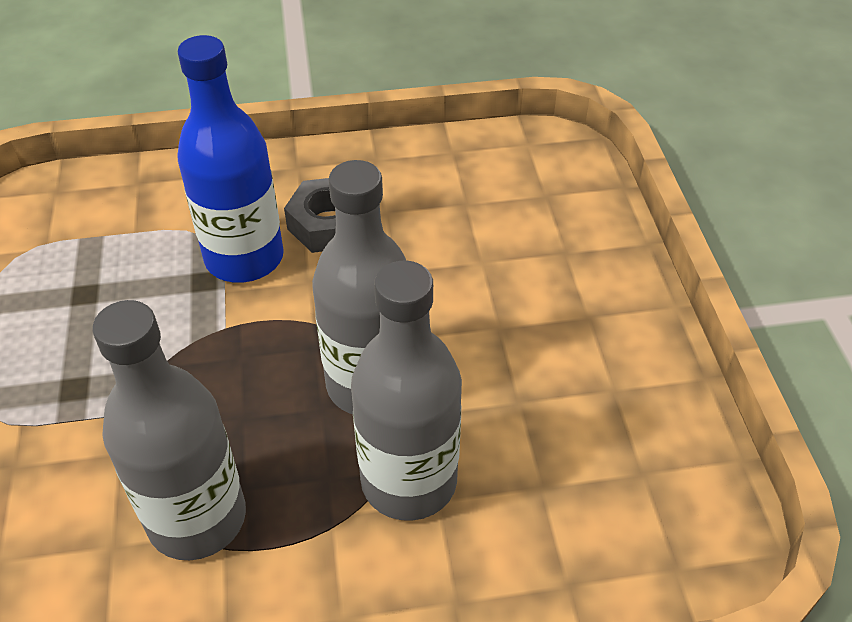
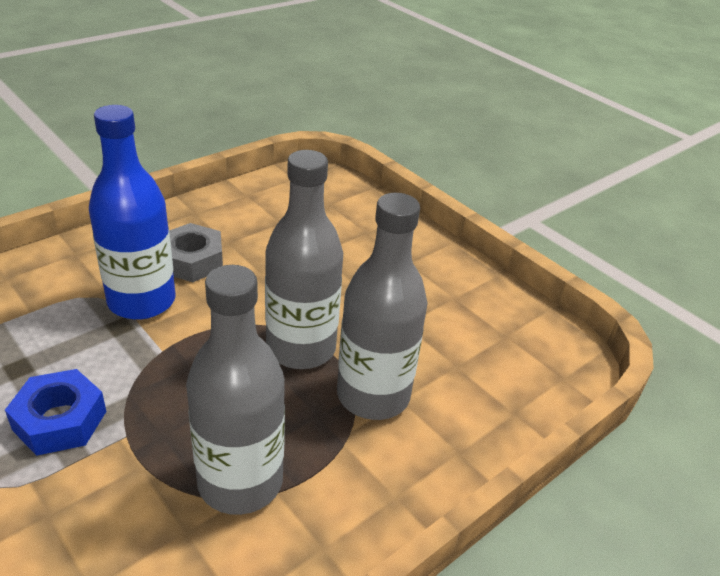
camera: 35 degrees left, 10 degrees down
(83, 369) = (60, 420): none -> blue nut

